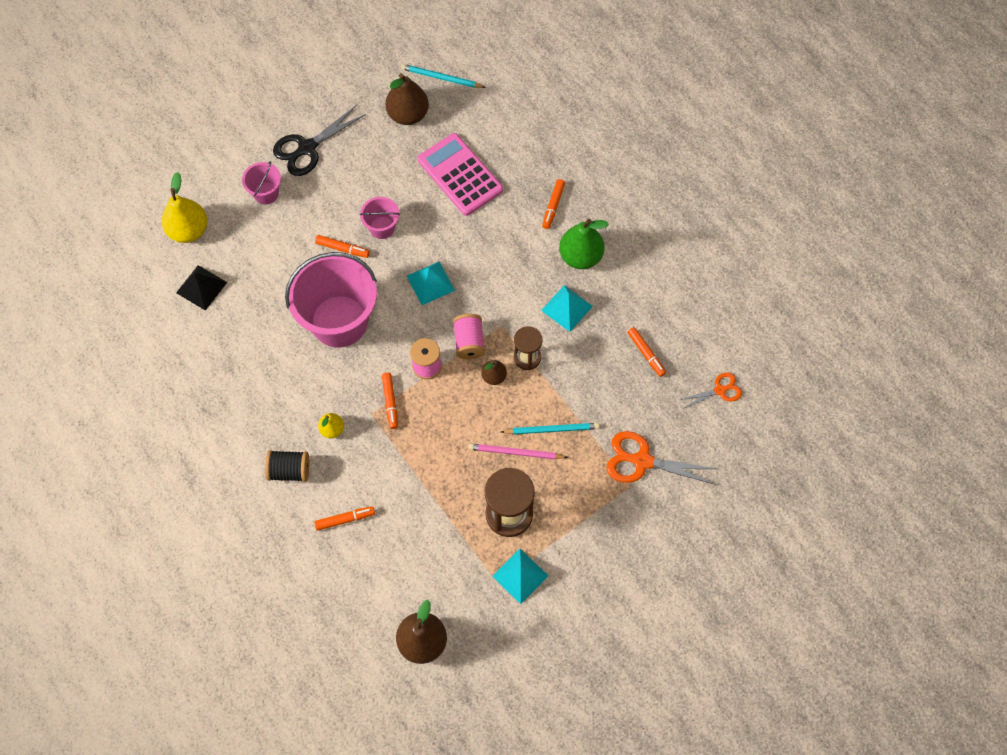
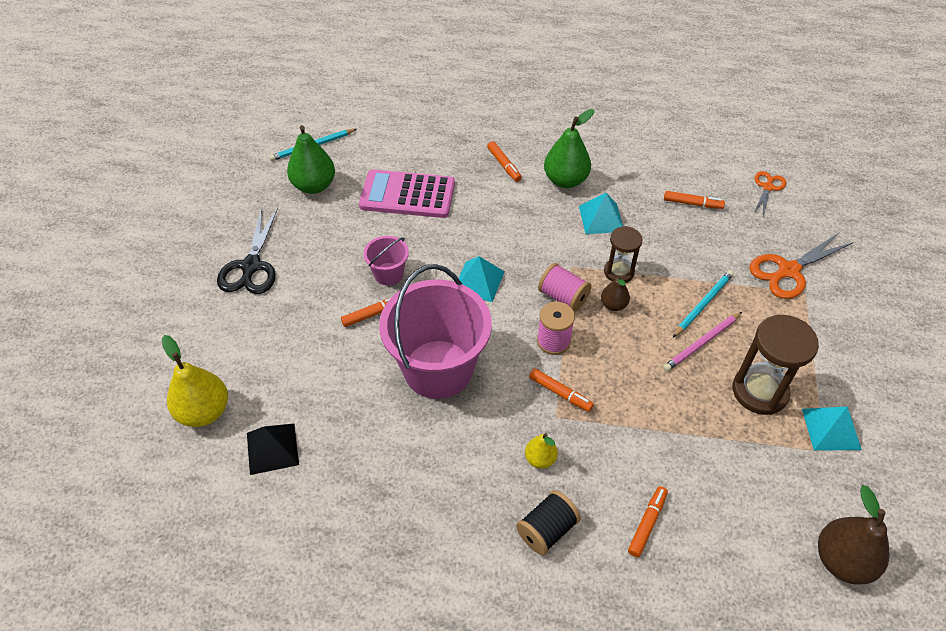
camera: 45 degrees left, 15 degrees down
(266, 193) = (250, 325): pink bucket -> none
(408, 114) = (314, 186): brown pear -> green pear

